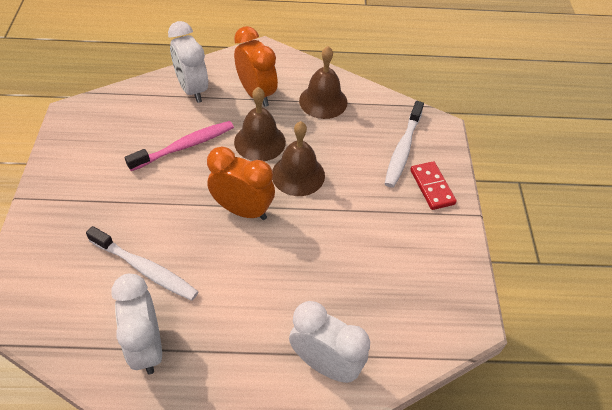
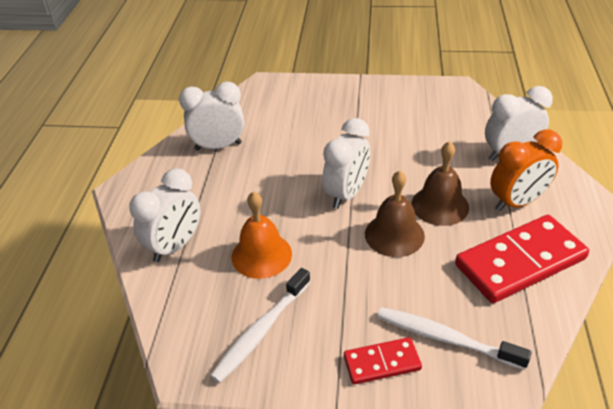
camera: 100 degrees right, 10 degrees down
(145, 269) = (286, 140): white toothbrush -> white toothbrush (261, 331)
(185, 146) = (426, 154): pink toothbrush -> none
(242, 210) = (346, 194): orange clock -> white clock
(323, 101) = (520, 261): brown bell -> red domino
(331, 277) = (261, 255): none -> orange bell

